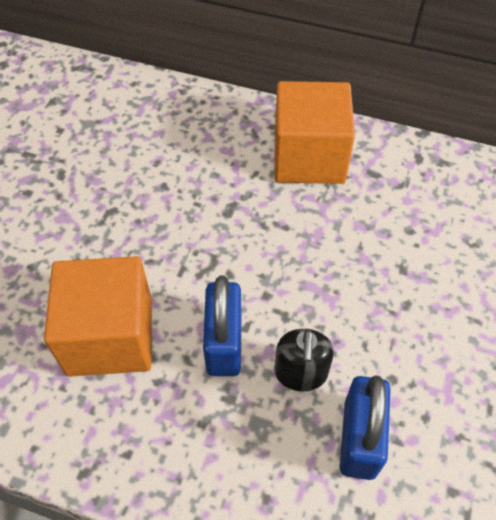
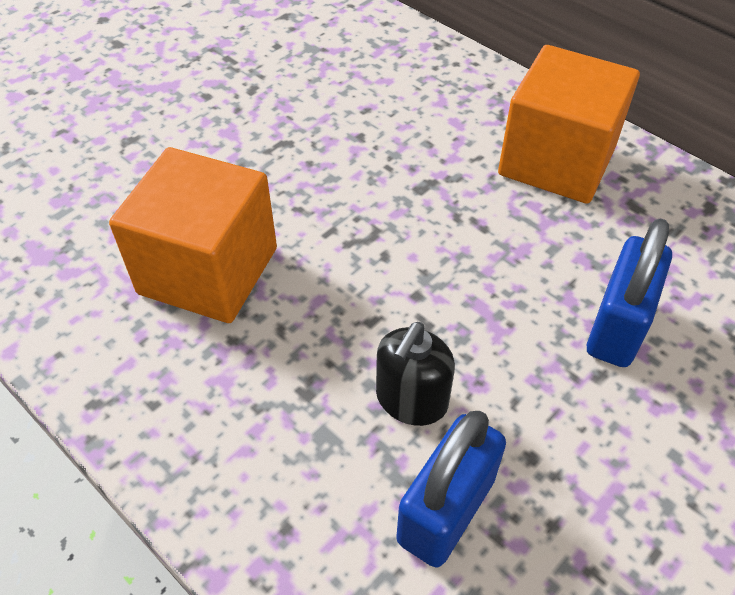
camera: 25 degrees right, 5 degrees down
(224, 343) = (335, 328): blue padlock -> blue padlock (617, 326)

